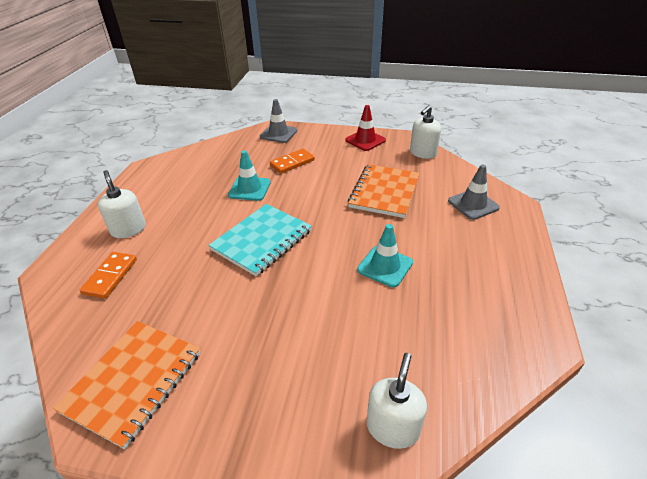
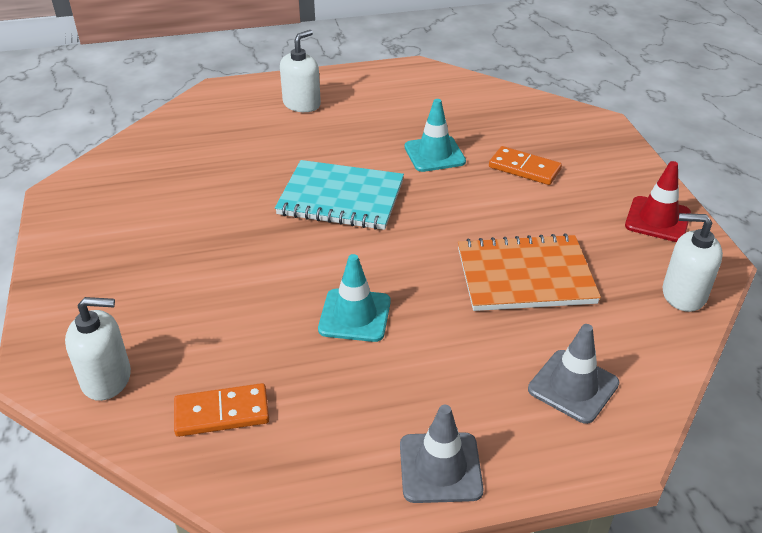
camera: 65 degrees right, 0 degrees up
(110, 276) = (228, 124): orange domino -> orange domino (222, 413)
(134, 381) = (111, 192): orange notebook -> none
(278, 134) = (588, 132): grey traffic cone -> grey traffic cone (440, 467)

